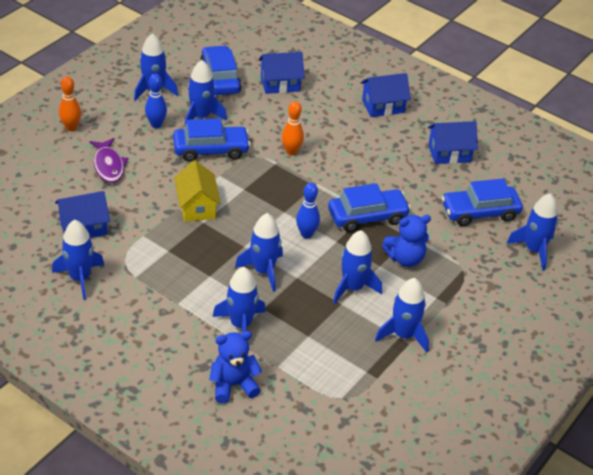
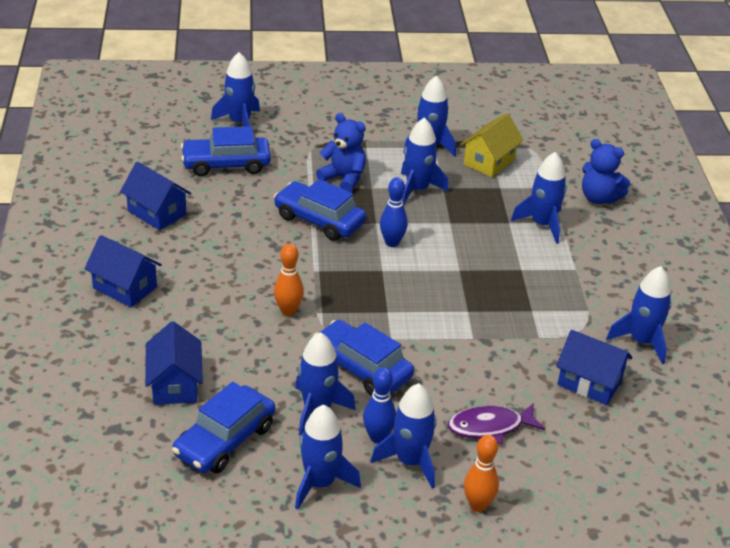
camera: 130 degrees left, 5 degrees down
(109, 166) = (490, 427): purple fish -> purple fish turned 135 degrees counterclockwise
(197, 206) = (454, 327): yellow house -> yellow house (489, 162)
(263, 271) = (470, 243): blue rocket -> blue rocket (410, 461)
(280, 84) = (175, 384): blue house -> blue house turned 45 degrees clockwise
(480, 212) = (226, 164): blue car -> blue car turned 135 degrees clockwise

